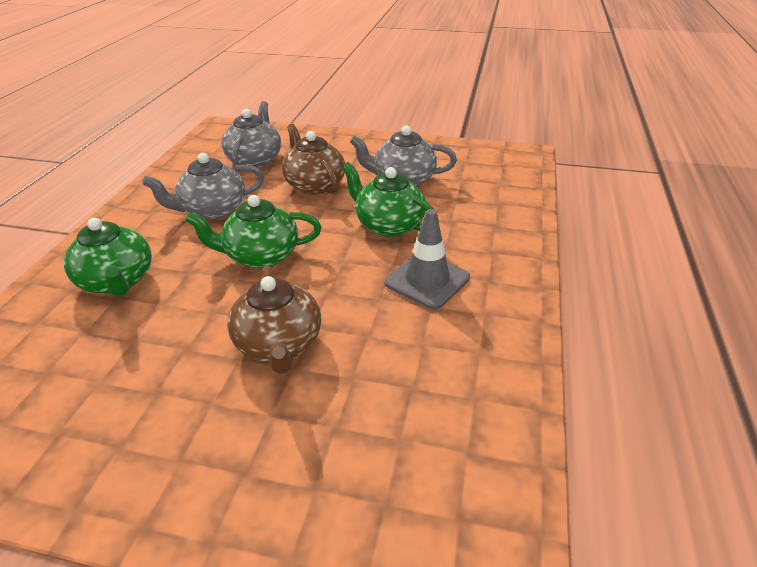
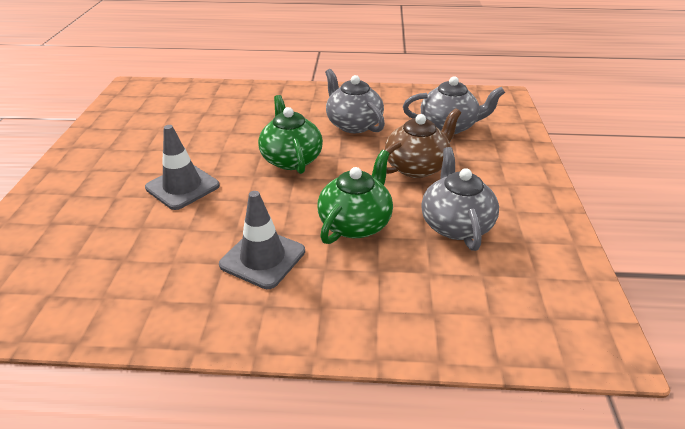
camera: 80 degrees right, 0 degrees up
(117, 281) = (254, 110): green teapot -> none
(279, 344) = (182, 187): brown teapot -> grey traffic cone

